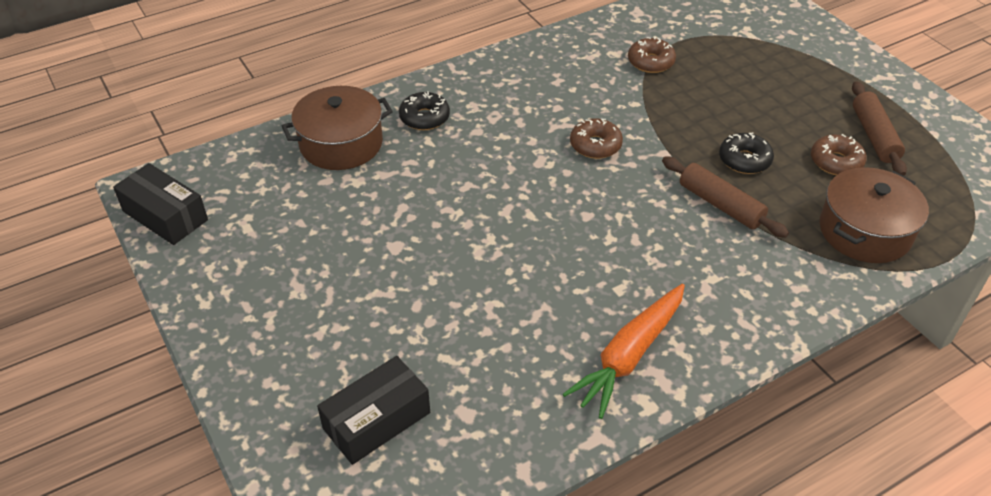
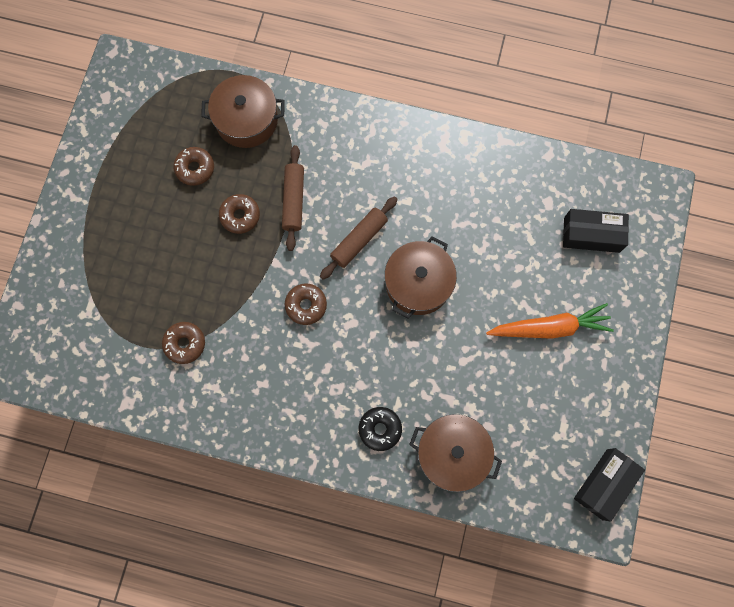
camera: 135 degrees left, 30 degrees up
(165, 215) = (604, 484): black box -> black box turned 45 degrees clockwise
(518, 231) = (418, 283): none -> brown pot
(629, 356) = (445, 163): orange carrot -> orange carrot (549, 327)
(744, 160) = (240, 216): black donut -> brown donut
(874, 136) = (148, 164): brown rolling pin -> brown rolling pin (359, 240)

